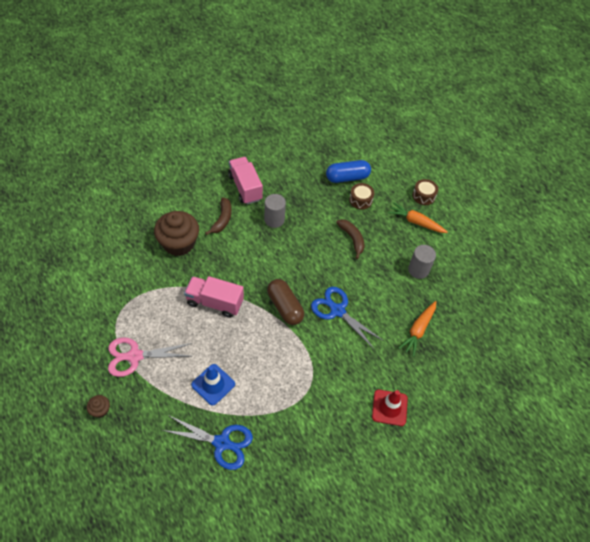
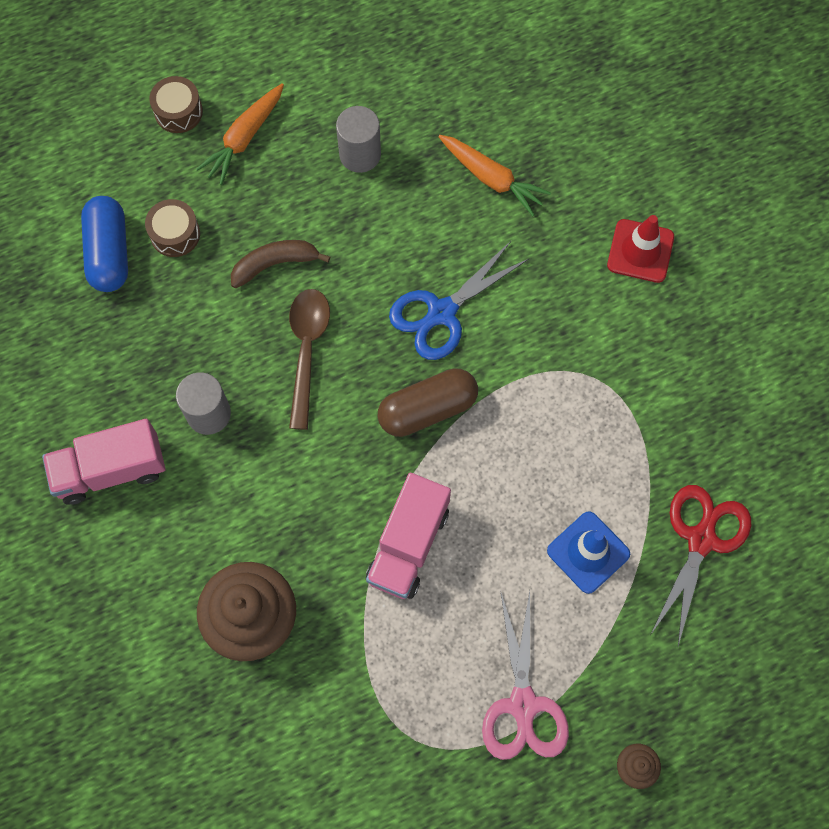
camera: 80 degrees left, 15 degrees up
(221, 443) = (701, 540): blue scissors -> red scissors
(222, 219) = (196, 523): brown banana -> none
(310, 255) = (307, 350): none -> brown spoon

